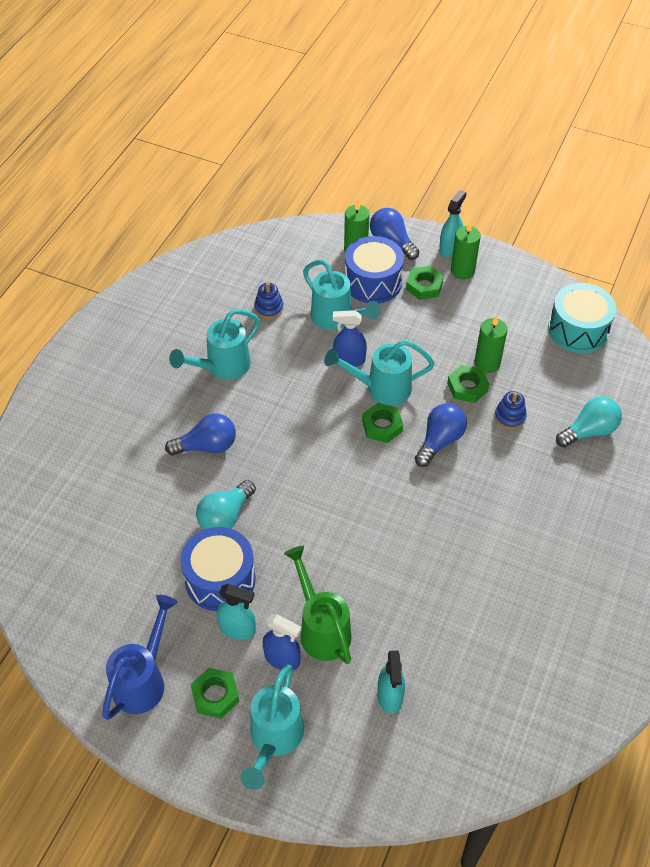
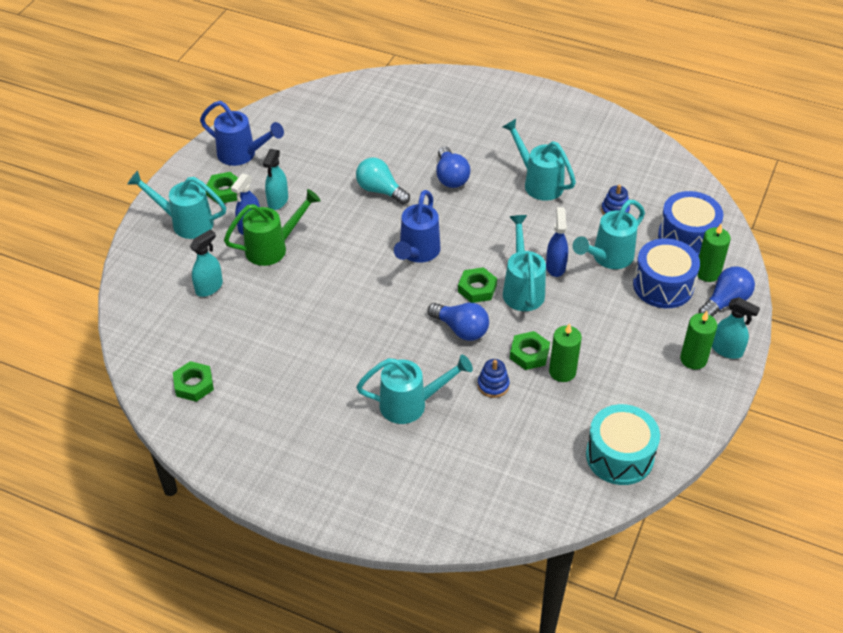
camera: 90 degrees right, 5 degrees down
(220, 579) = (322, 190): blue drum -> blue drum (687, 237)
(330, 479) = (417, 253): none -> blue watering can
(390, 696) = (209, 287): turquoise spray bottle -> turquoise spray bottle turned 135 degrees clockwise
(424, 286) = (664, 326): green nut -> green nut (194, 384)
(542, 484) = (411, 404): none -> turquoise watering can
(589, 431) = (478, 450): turquoise light bulb -> none

